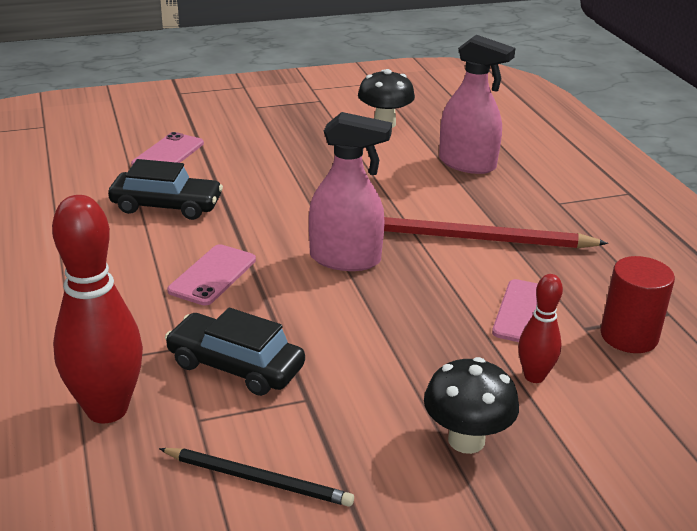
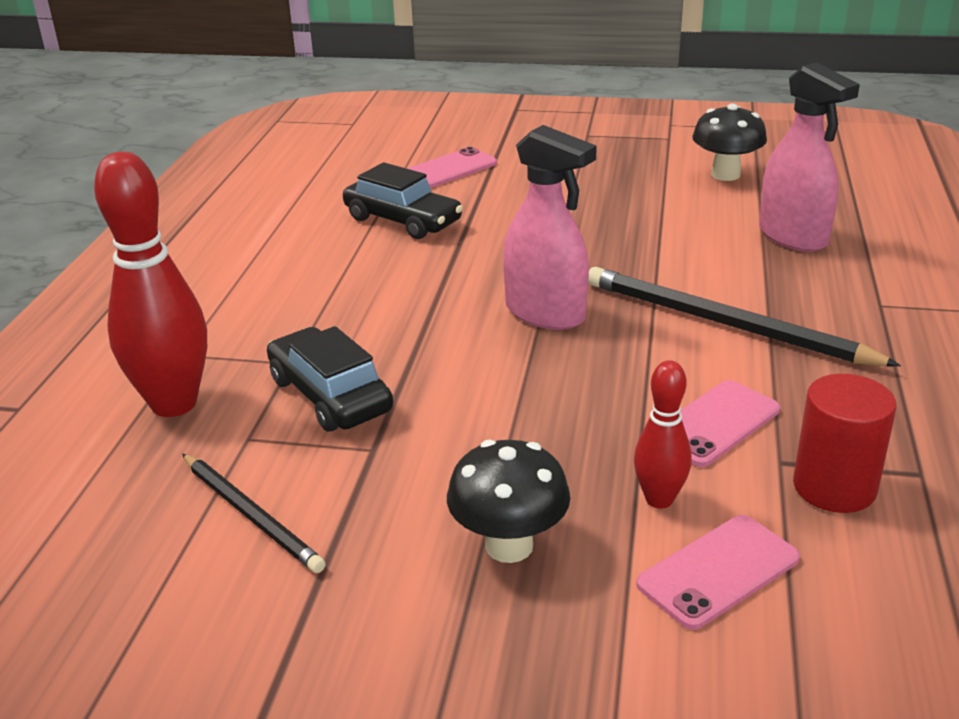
camera: 30 degrees right, 0 degrees up
(212, 275) = (388, 299): pink phone -> pink phone (718, 571)
(474, 239) = (724, 324): red pencil -> black pencil

